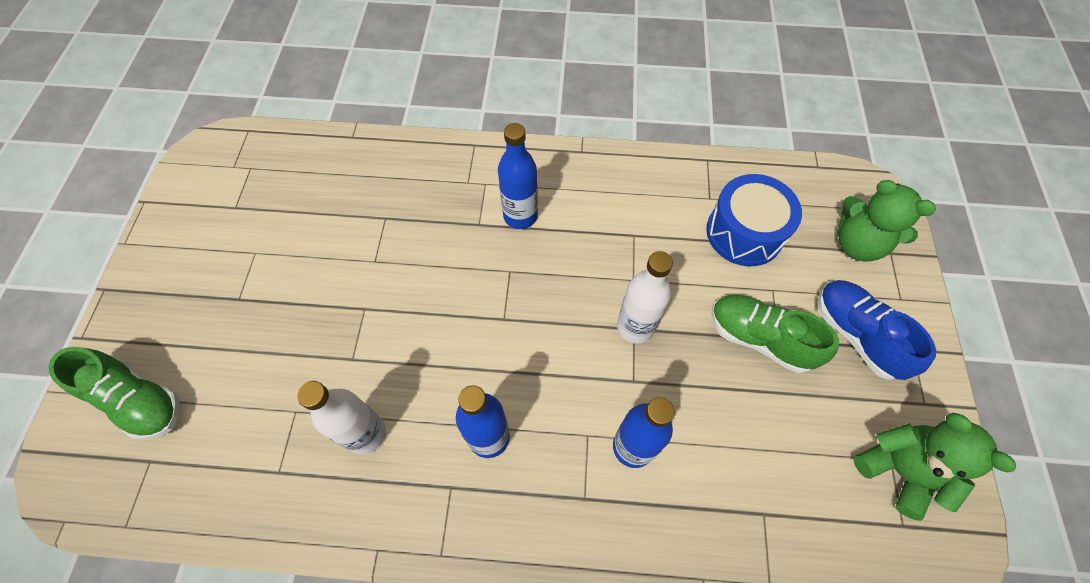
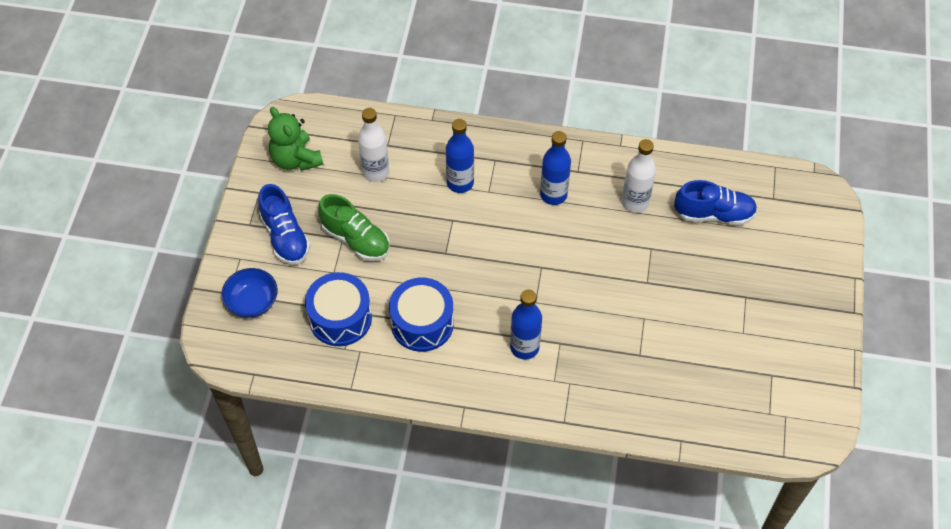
camera: 175 degrees left, 5 degrees down
(139, 400) = (794, 233): green shoe -> none
(249, 423) = (714, 214): none -> blue shoe
(635, 327) = (444, 254): white bottle -> white bottle (375, 172)
(645, 234) = (422, 323): none -> blue drum
(857, 244) = (252, 302): green teddy bear -> blue bowl

